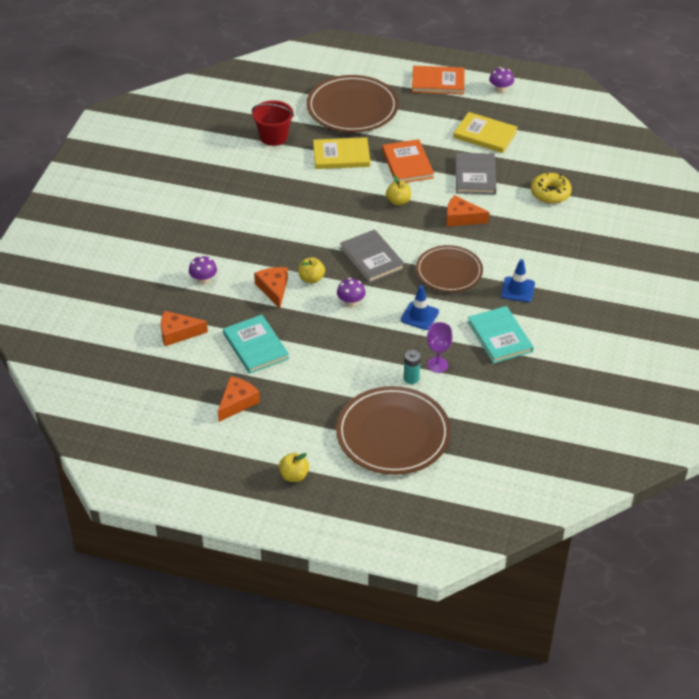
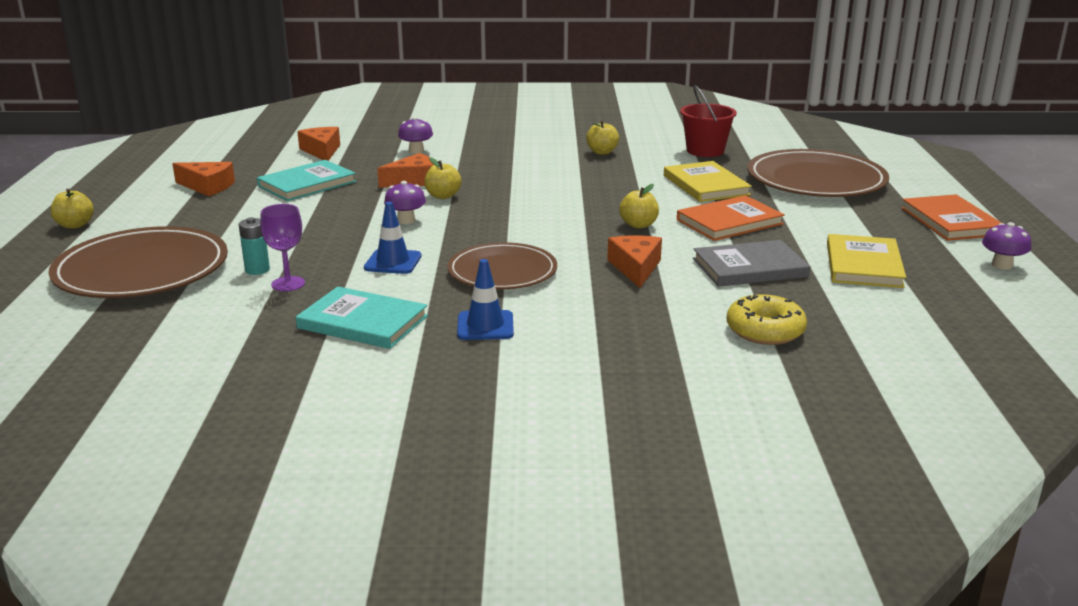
camera: 75 degrees right, 20 degrees down
(253, 185) = (602, 152): none -> yellow apple
(372, 258) = (503, 222): grey book -> none
(500, 336) = (362, 322): turquoise book -> turquoise book turned 60 degrees clockwise

